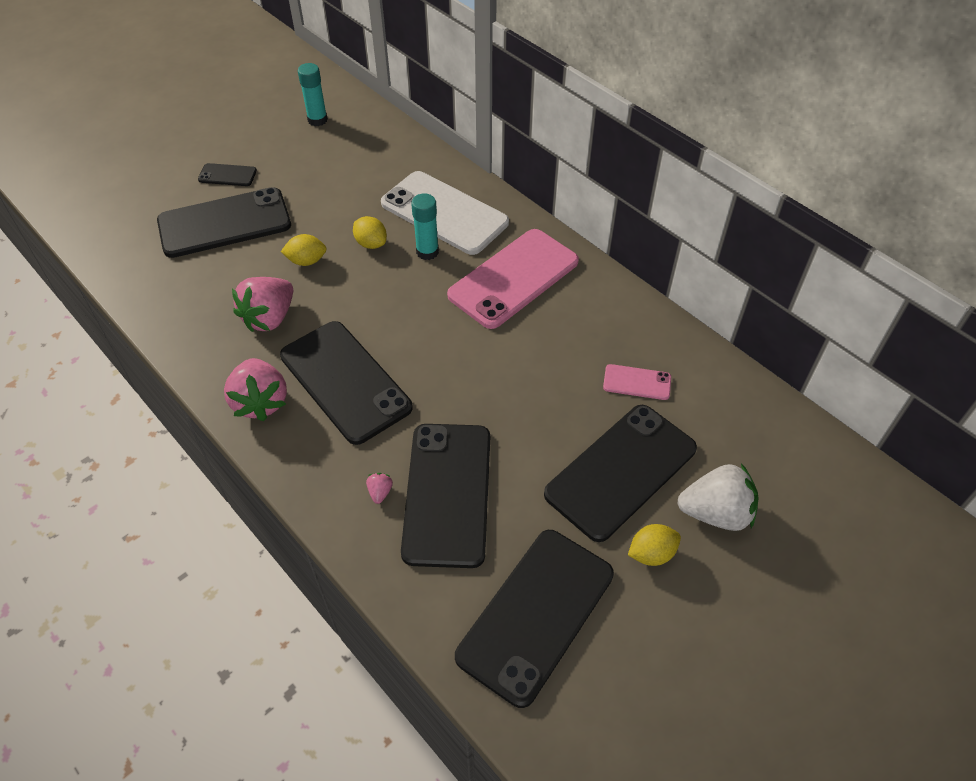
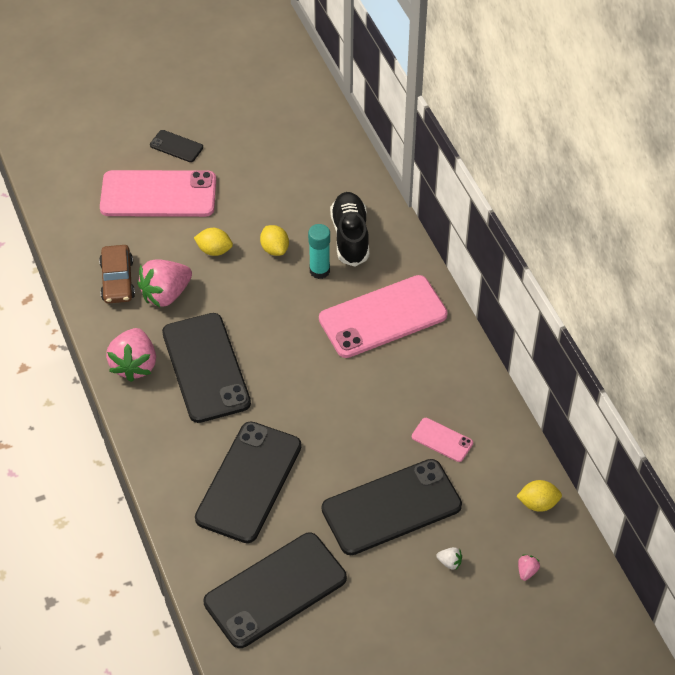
camera: 20 degrees right, 0 degrees up
(209, 318) = (117, 280): none -> brown car
(224, 223) = (158, 194): black phone -> pink phone
(317, 120) = (275, 108): turquoise glue stick -> none
(380, 492) = (198, 465): pink strawberry -> pink strawberry (527, 571)
(444, 213) = (350, 237): white phone -> black shoe
(651, 553) = (383, 576): yellow lemon -> yellow lemon (538, 503)
(715, 513) = (449, 562): white strawberry -> white strawberry, size x0.41

